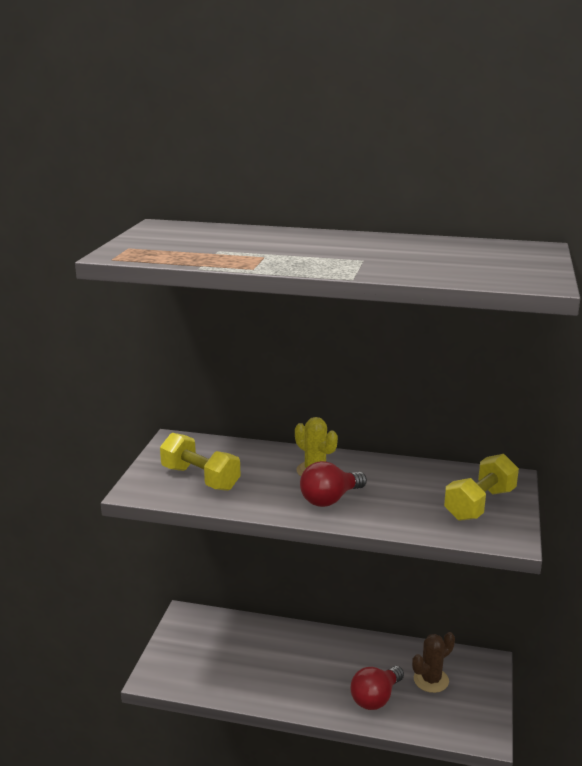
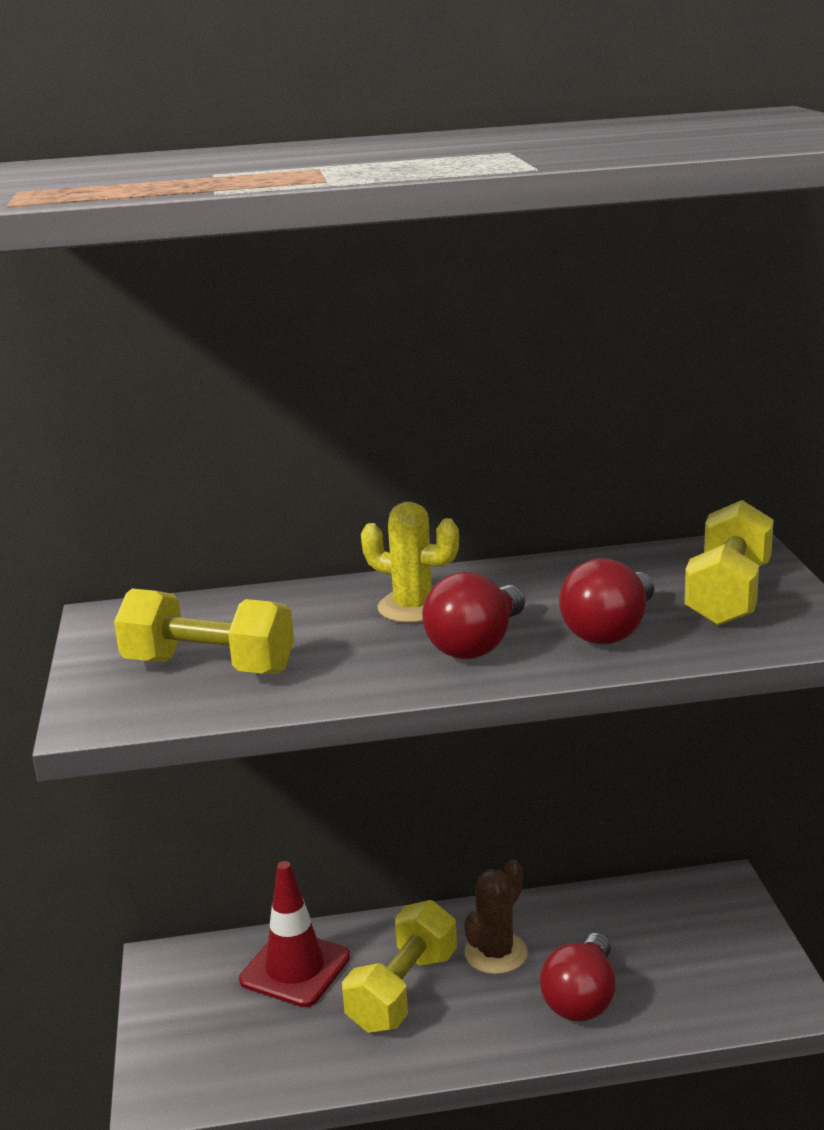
camera: 20 degrees left, 0 degrees up
(243, 637) = (295, 968): none -> red traffic cone
(288, 665) = (403, 991): none -> yellow dumbbell
(401, 509) = (610, 631): none -> red light bulb
(431, 680) = (652, 940): brown cactus -> brown cactus (496, 953)

